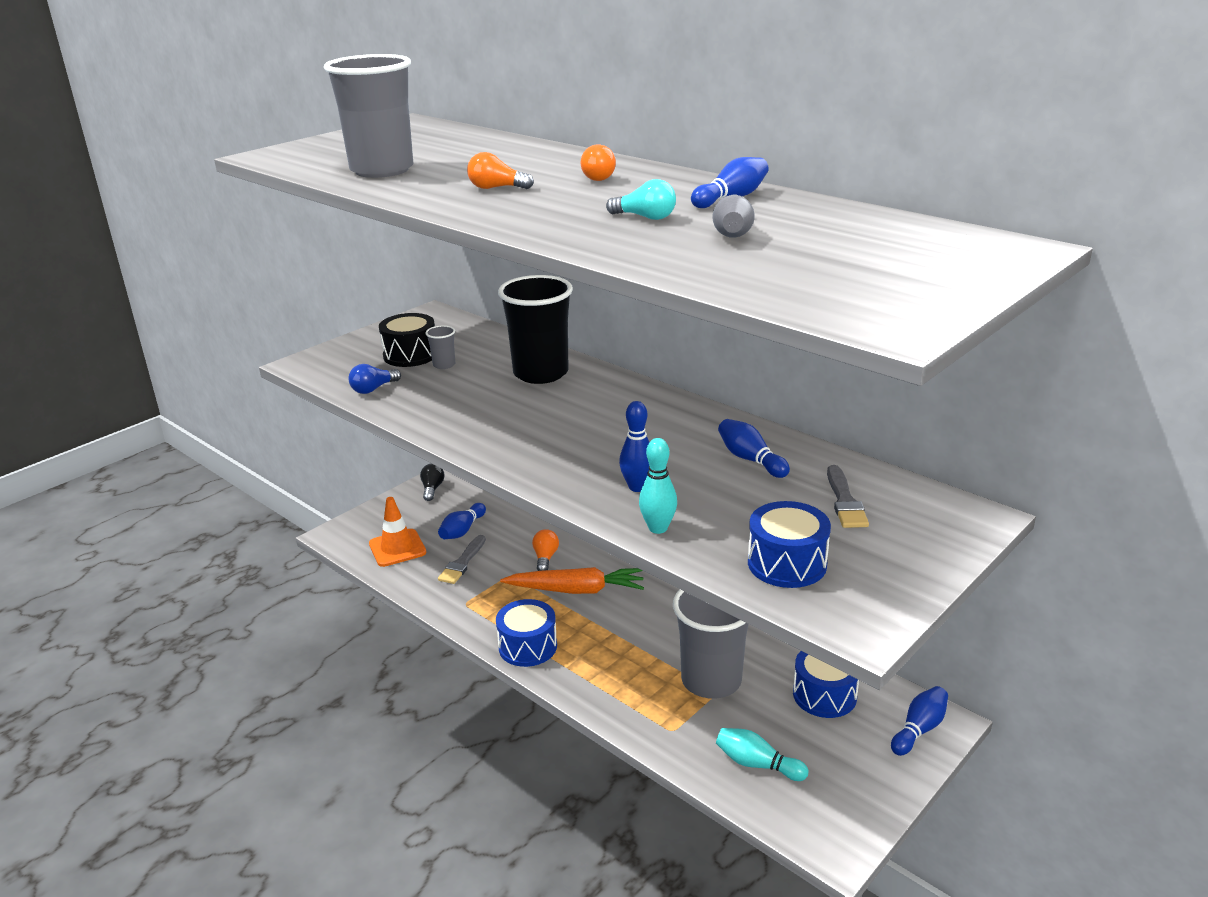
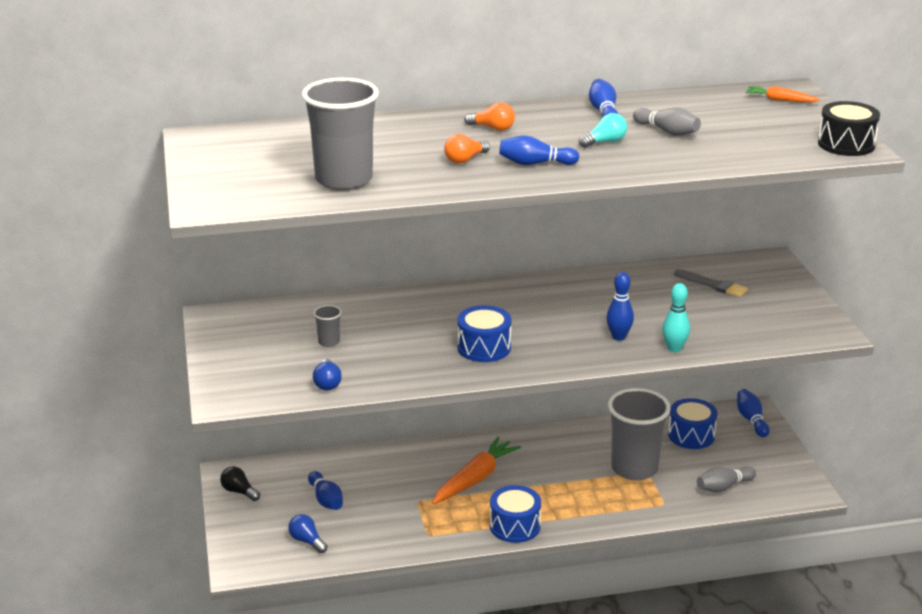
camera: 55 degrees left, 0 degrees up
(397, 548) = (307, 541): orange traffic cone -> blue light bulb
(410, 355) = (286, 350): black drum -> black drum (846, 144)
(462, 562) = (372, 516): grey brush -> none
(540, 373) = (406, 311): black cup -> none
(545, 558) = (417, 476): orange light bulb -> none
(750, 459) = (632, 291): blue bowling pin -> blue bowling pin (535, 163)
(757, 764) = (723, 487): turquoise bowling pin -> grey bowling pin
(787, 563) = (755, 327): blue drum -> blue drum (484, 348)
(967, 252) = (780, 100): none -> orange carrot

